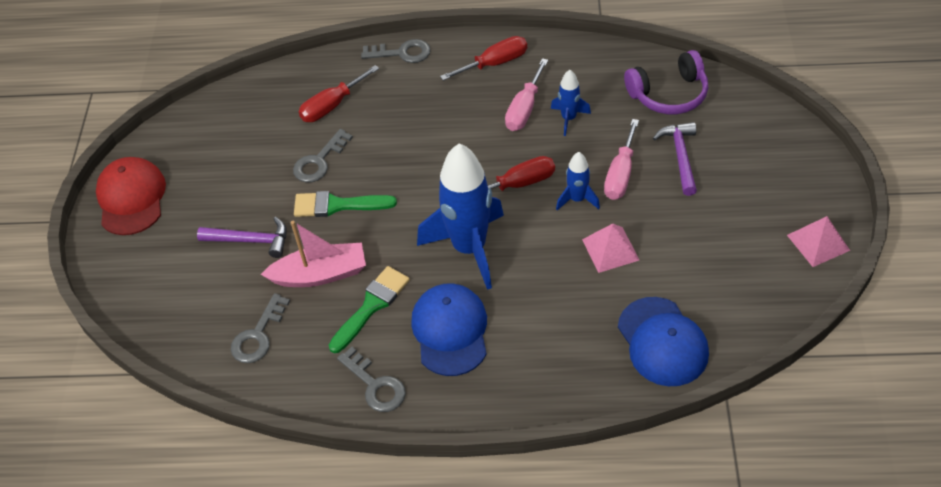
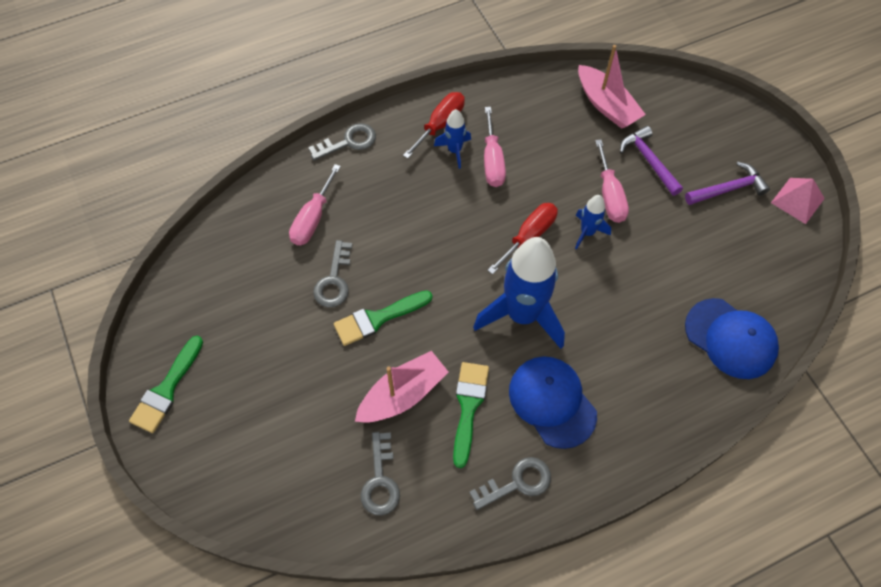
camera: 30 degrees left, 10 degrees up
(131, 198) = (166, 389): red cap -> green brush
(250, 240) = (315, 387): purple hammer -> purple hammer (728, 189)
(332, 106) = (313, 219): red screwdriver -> pink screwdriver
(375, 385) = (517, 483): grey key -> grey key turned 45 degrees counterclockwise
(568, 118) = (536, 157): blue rocket -> blue rocket (454, 150)
(610, 249) = (641, 269): pink pyramid -> none
(668, 94) = (606, 105): purple headphones -> pink boat

